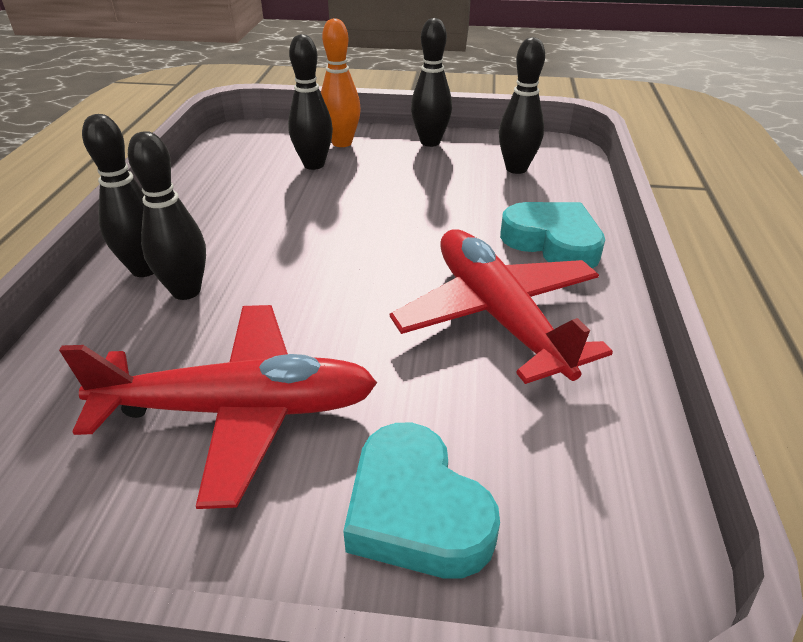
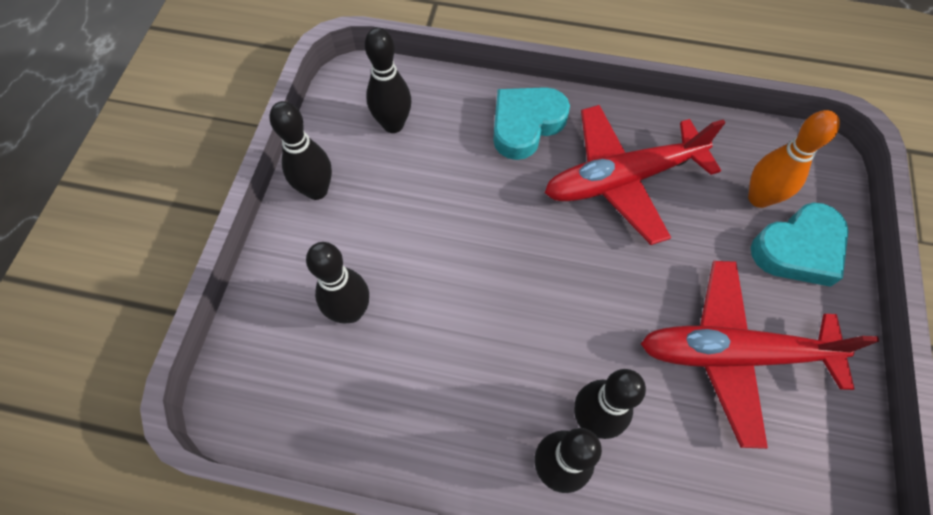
camera: 85 degrees left, 25 degrees up
(240, 410) = (733, 354): red plane -> red plane turned 90 degrees counterclockwise
(342, 143) = (298, 281): orange bowling pin -> orange bowling pin (759, 198)

